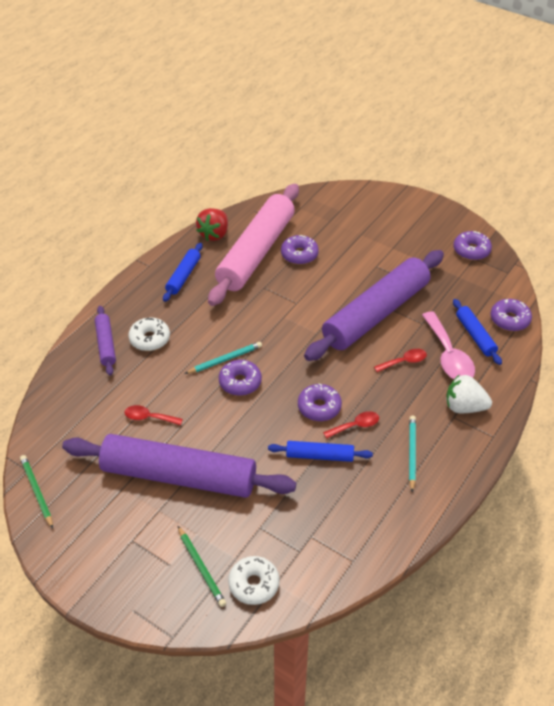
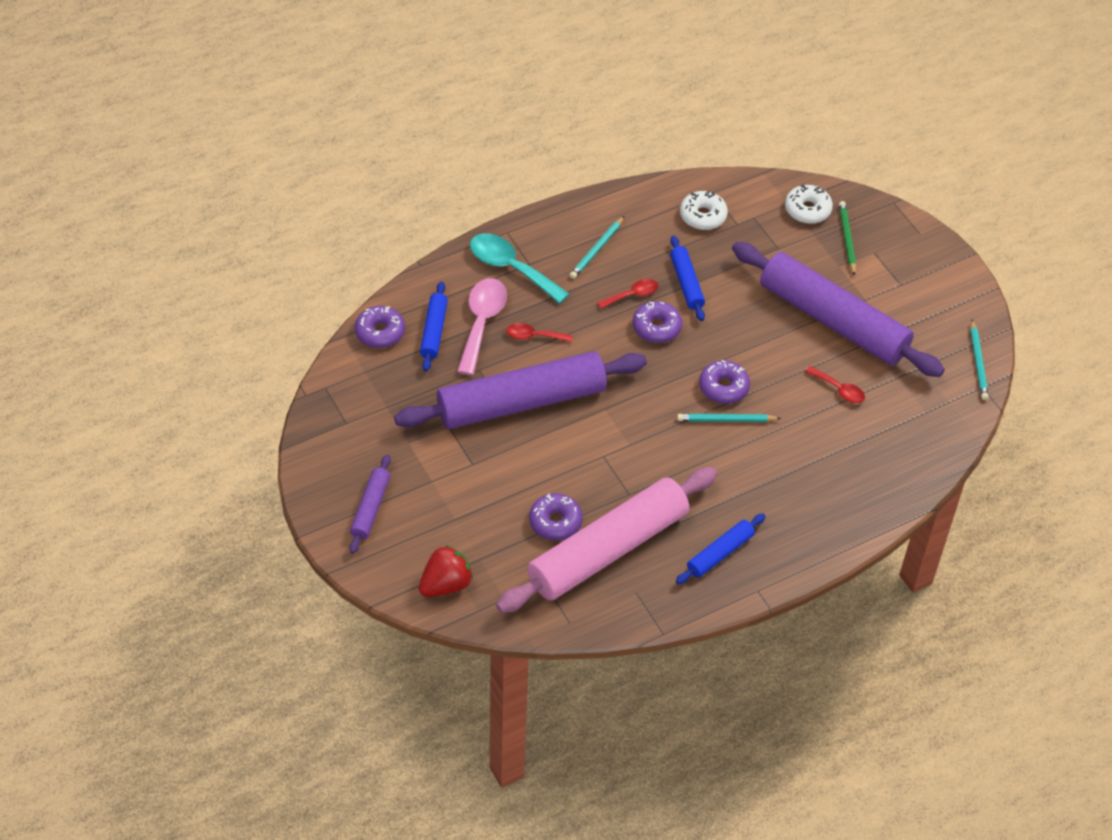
camera: 155 degrees left, 5 degrees up
(37, 492) = (978, 362): green pencil -> turquoise pencil
(106, 344) = (854, 497): purple rolling pin -> purple rolling pin (370, 508)
(150, 339) = (800, 482): white donut -> white donut (703, 216)
(214, 234) = (646, 604): red strawberry -> red strawberry (445, 584)
(319, 455) = (686, 283): blue rolling pin -> blue rolling pin turned 45 degrees clockwise
(355, 426) = (632, 295): red spoon -> red spoon turned 150 degrees clockwise
(464, 407) = (511, 268): white strawberry -> turquoise spoon
(471, 250) = (339, 434): purple donut -> none

